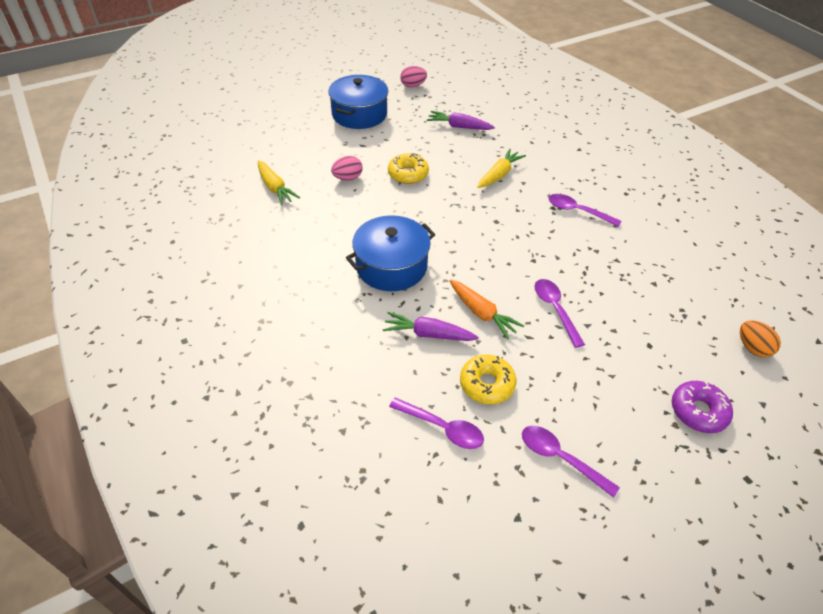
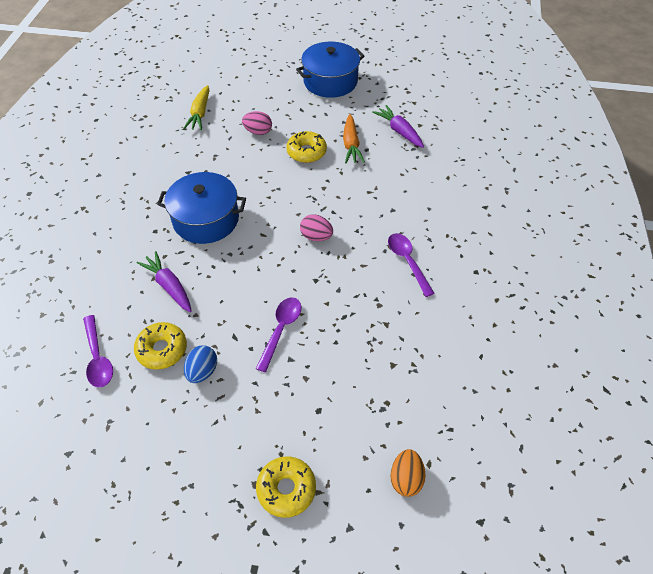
camera: 40 degrees right, 5 degrees up
(413, 86) = (405, 75): pink egg -> pink egg (316, 237)
(482, 313) = (223, 296): orange carrot -> orange carrot (351, 144)
(499, 174) = (380, 192): yellow carrot -> none
(538, 377) = (202, 371): none -> blue egg
(560, 458) = (143, 439): purple spoon -> none
(698, 411) = (286, 489): purple donut -> yellow donut

